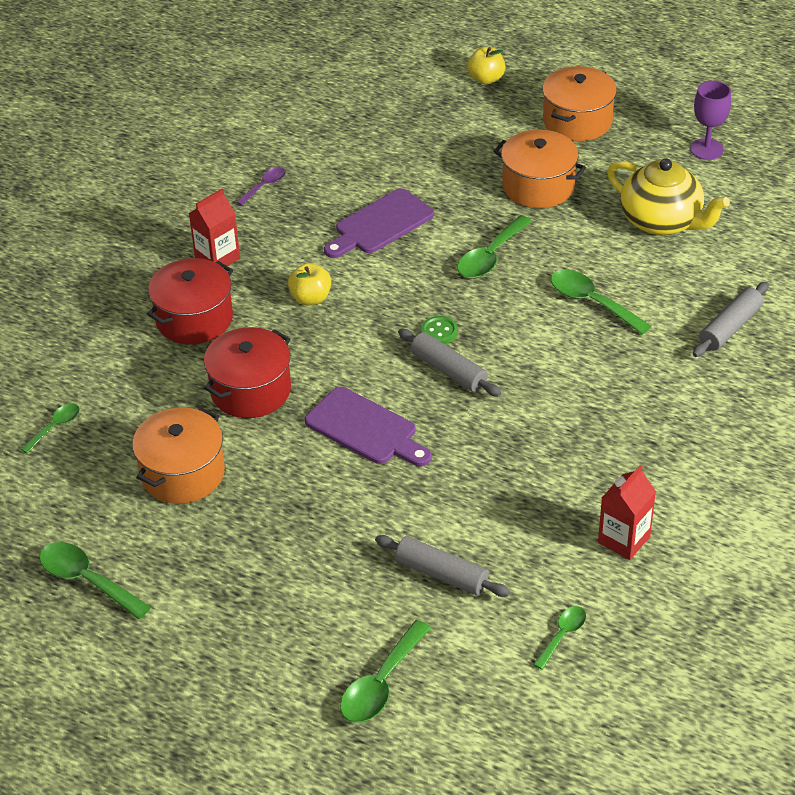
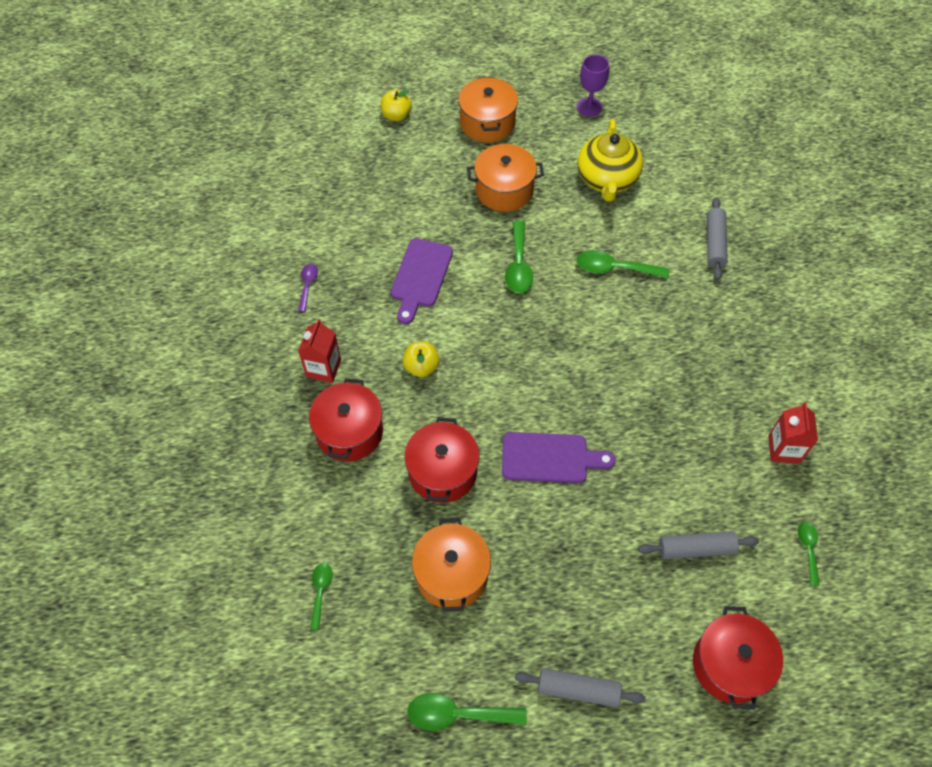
camera: 35 degrees left, 15 degrees up
(381, 683) = (730, 664): green spoon -> red pot
(439, 332) = (534, 347): green button -> none
(448, 370) = (566, 376): grey rolling pin -> grey rolling pin (578, 690)
(662, 221) = (607, 179): yellow teapot -> yellow teapot turned 90 degrees clockwise

